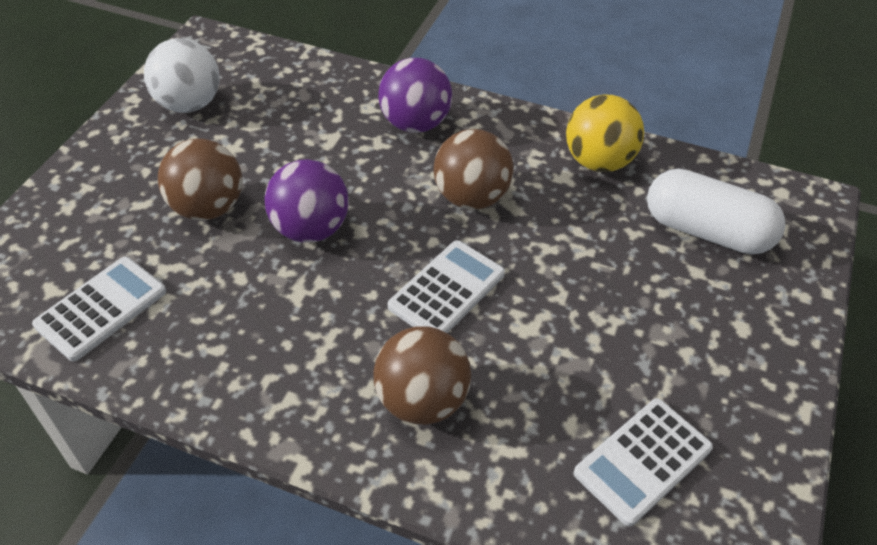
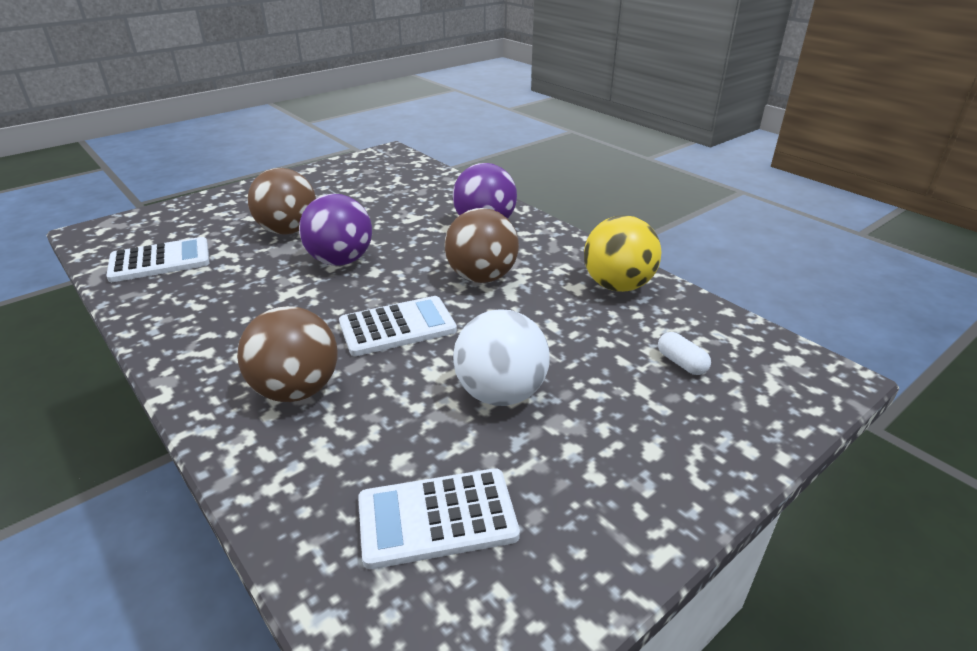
camera: 30 degrees right, 15 degrees down
(189, 104) = (341, 179): white ball -> white ball (500, 393)
(706, 231) = (681, 363): white capsule -> white capsule, size x0.41

